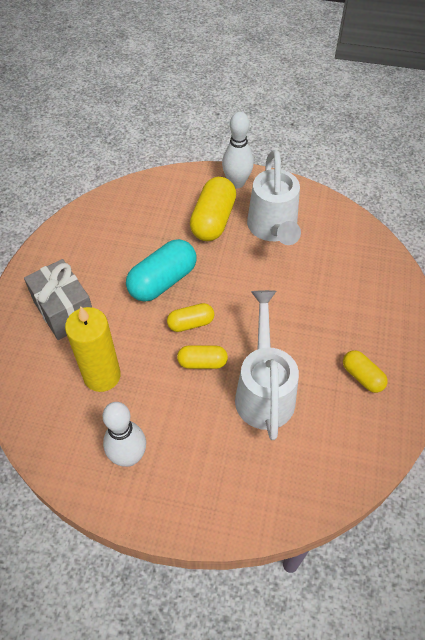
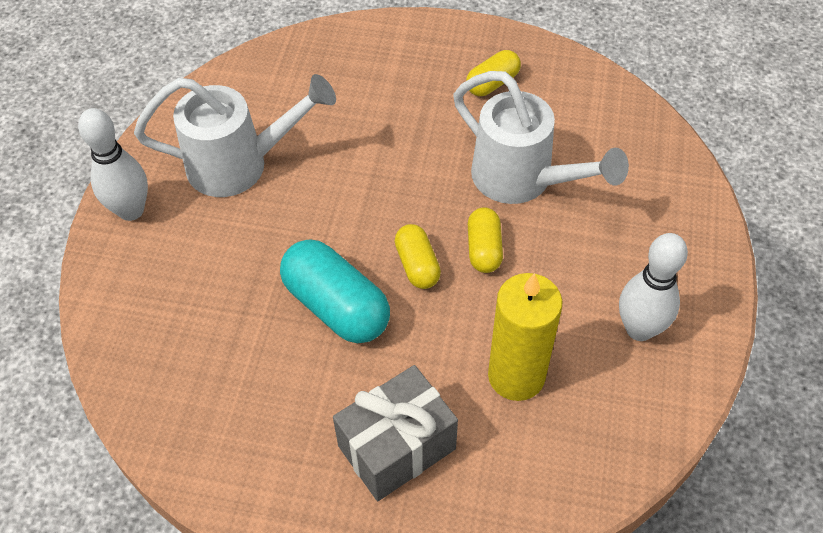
camera: 90 degrees left, 0 degrees up
(213, 220) = (212, 241): yellow capsule -> none
(264, 391) = (522, 180): white watering can -> white watering can turned 135 degrees counterclockwise

